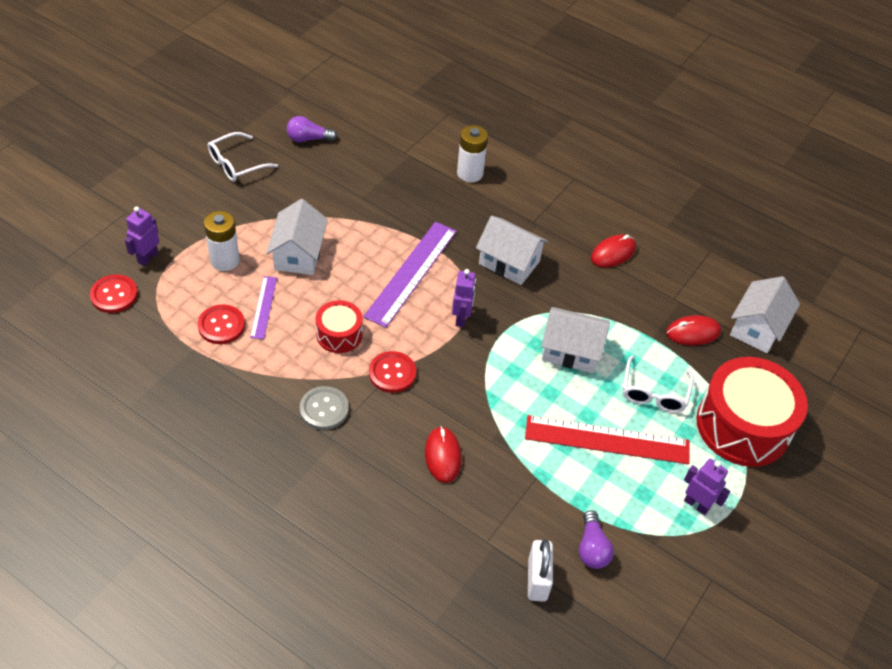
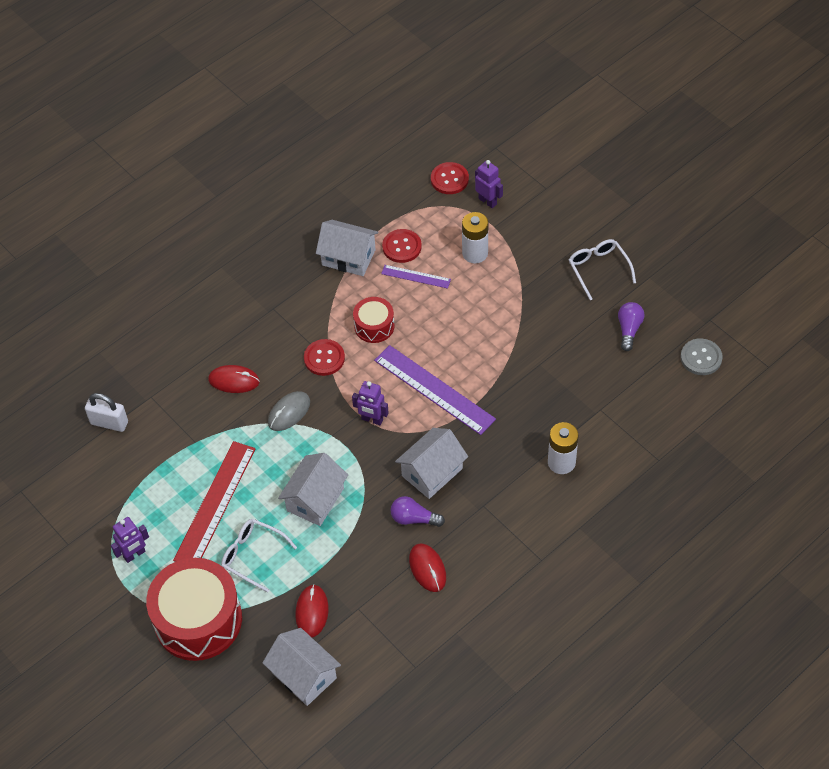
camera: 110 degrees right, 5 degrees up
(298, 254) = (473, 306): white house -> white house (348, 257)
(324, 409) = (300, 307): grey button -> grey button (701, 358)
(472, 393) = (289, 412): none -> grey mouse
(592, 548) = (122, 466): purple light bulb -> purple light bulb (414, 518)

